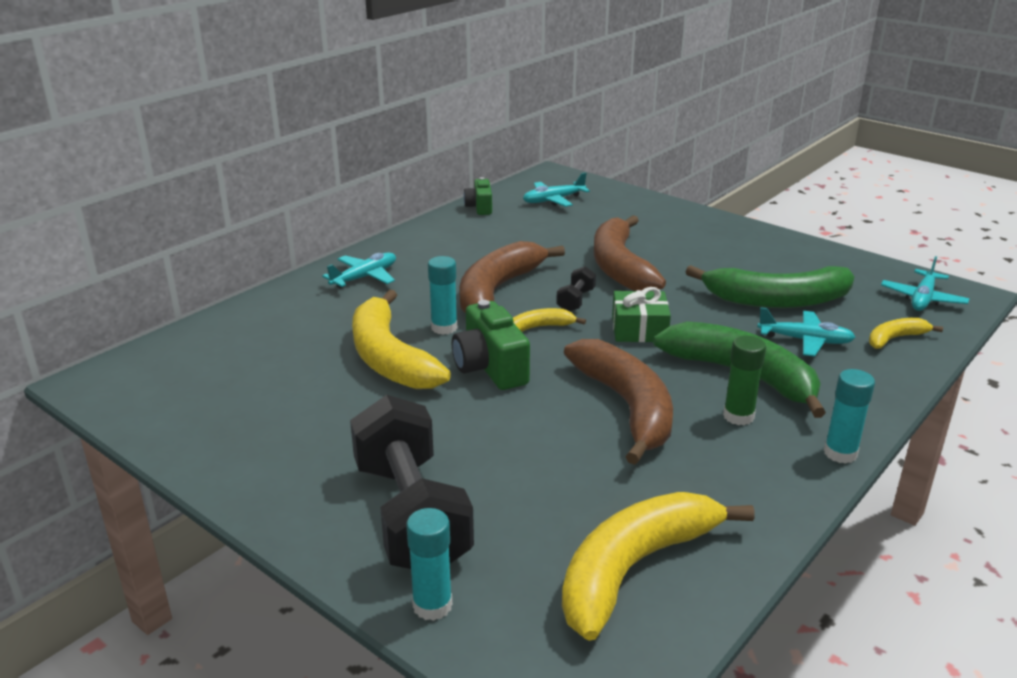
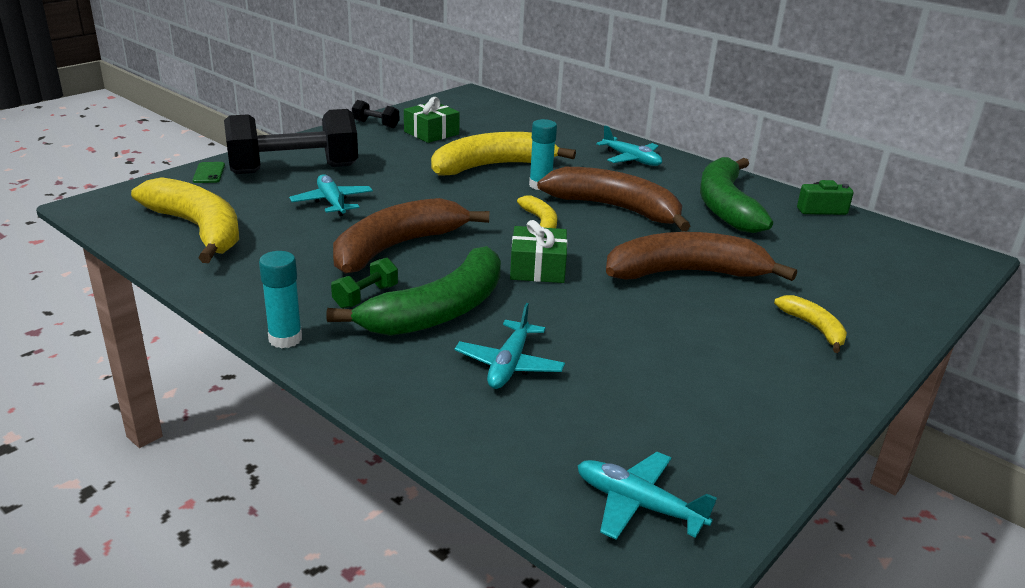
camera: 90 degrees right, 0 degrees up
(264, 407) = (431, 133): none -> green gift
(432, 605) = (209, 173): turquoise glue stick -> green phone
(490, 367) = (472, 199): green camera -> none
(553, 200) = (870, 251): turquoise plane -> turquoise plane (332, 202)
(575, 300) = (598, 242): black dumbbell -> black dumbbell (376, 124)
(626, 407) = (397, 247): brown banana -> brown banana turned 150 degrees clockwise
(738, 416) = (365, 296): green glue stick -> green dumbbell
(777, 300) = (614, 365): green banana -> green banana (726, 206)
(895, 339) = (511, 439): yellow banana -> yellow banana (814, 328)

